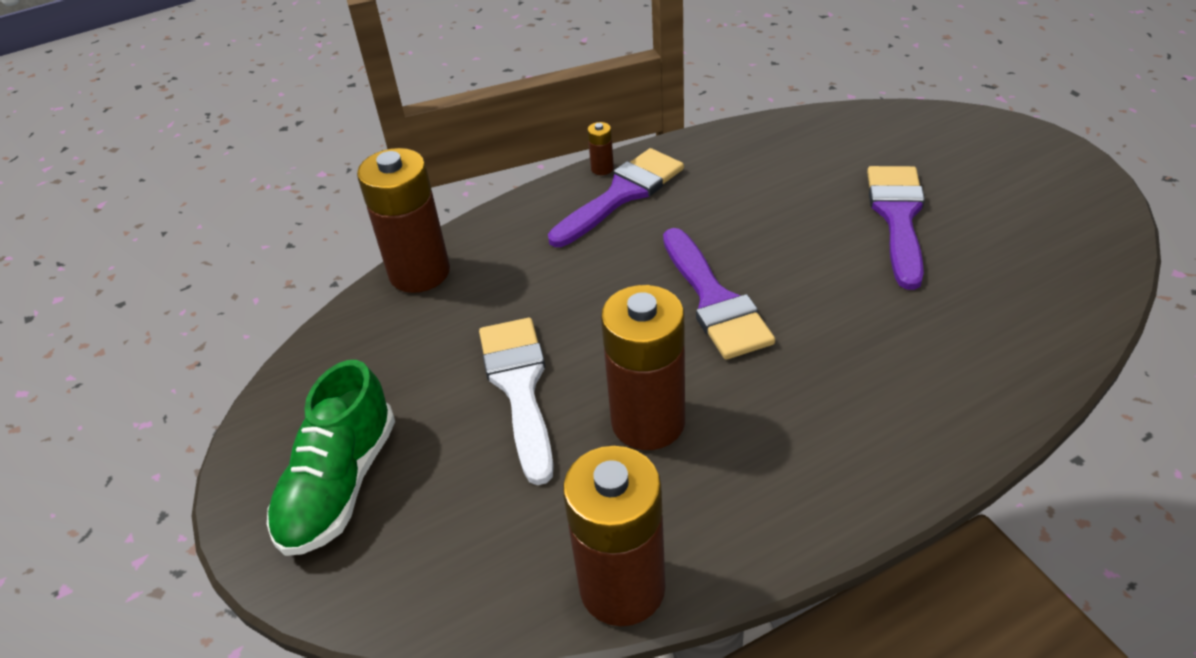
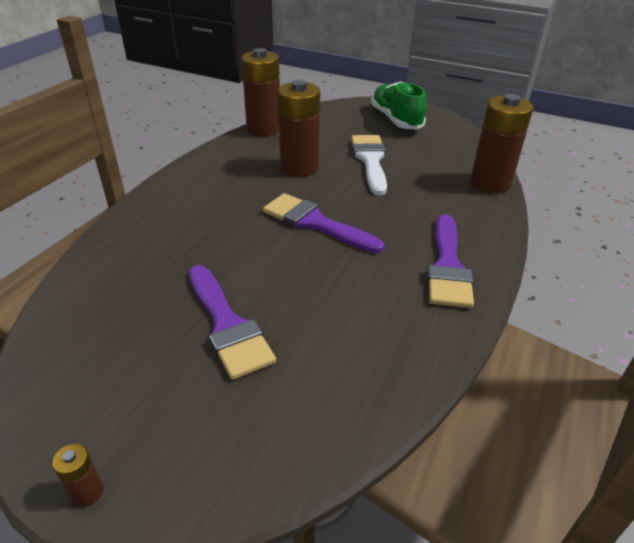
camera: 140 degrees right, 5 degrees down
(519, 387) = (370, 160): white brush -> white brush turned 135 degrees counterclockwise
(602, 168) = (489, 282): brown battery -> brown battery (87, 492)

